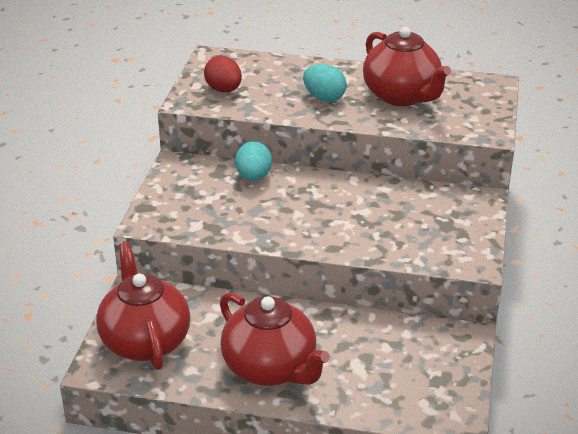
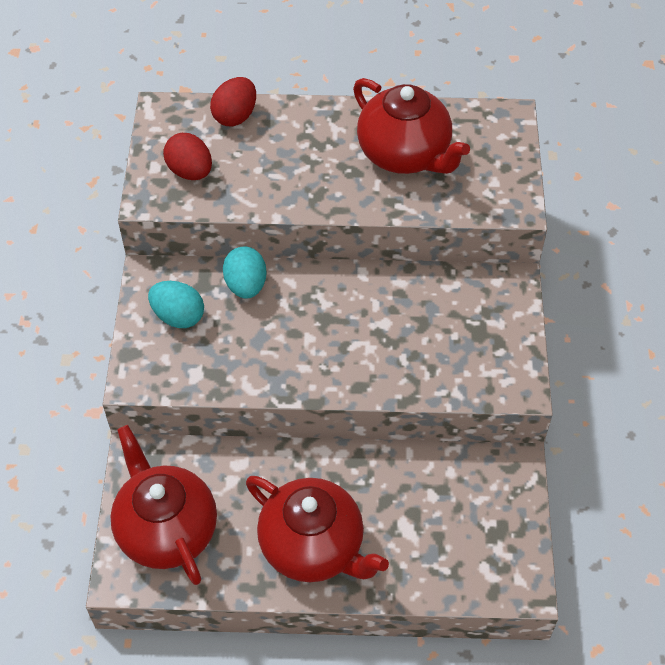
camera: 10 degrees left, 20 degrees up
(269, 64) = (235, 116): none -> red egg
(324, 98) = (313, 170): turquoise egg -> turquoise egg (178, 316)

